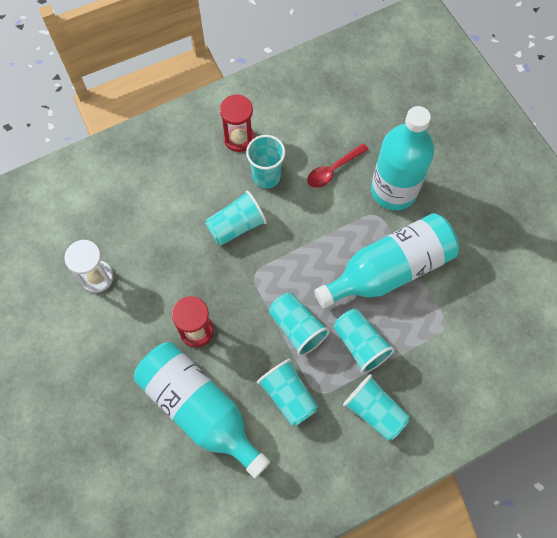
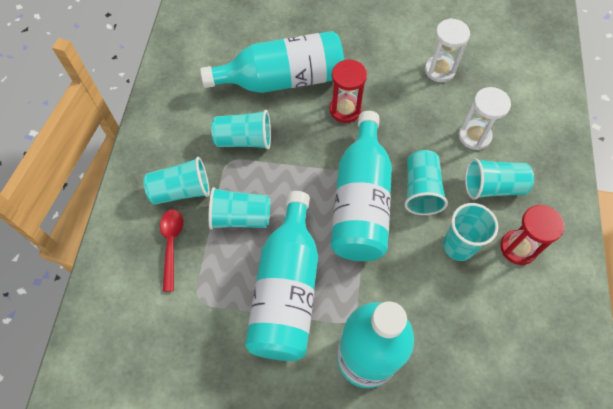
camera: 125 degrees right, 5 degrees down
(155, 214) = (474, 136): none -> white hourglass
(279, 263) = (360, 202): none -> turquoise bottle
(297, 327) = (293, 179): turquoise cup -> turquoise cup (493, 187)
(333, 170) = (428, 313): red spoon -> red spoon (171, 245)

